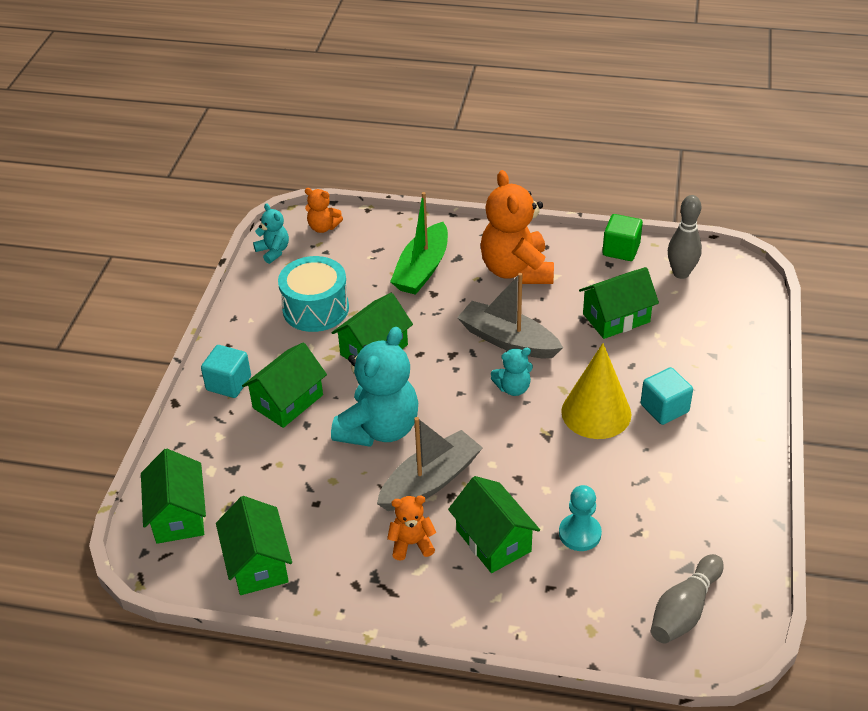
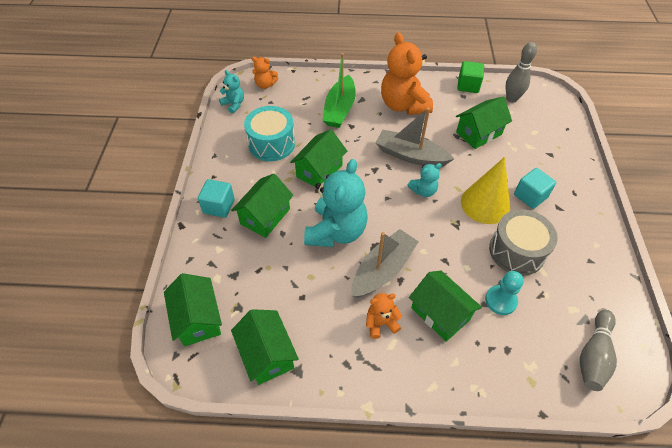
camera: 10 degrees left, 10 degrees up
(621, 476) = (517, 251): none -> grey drum

